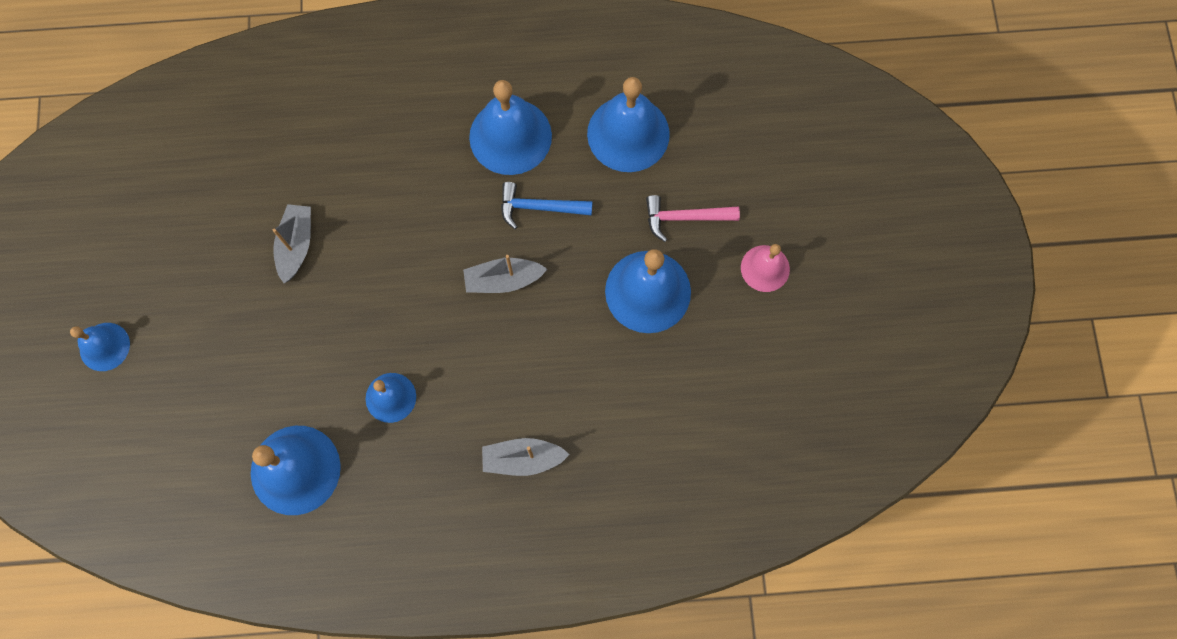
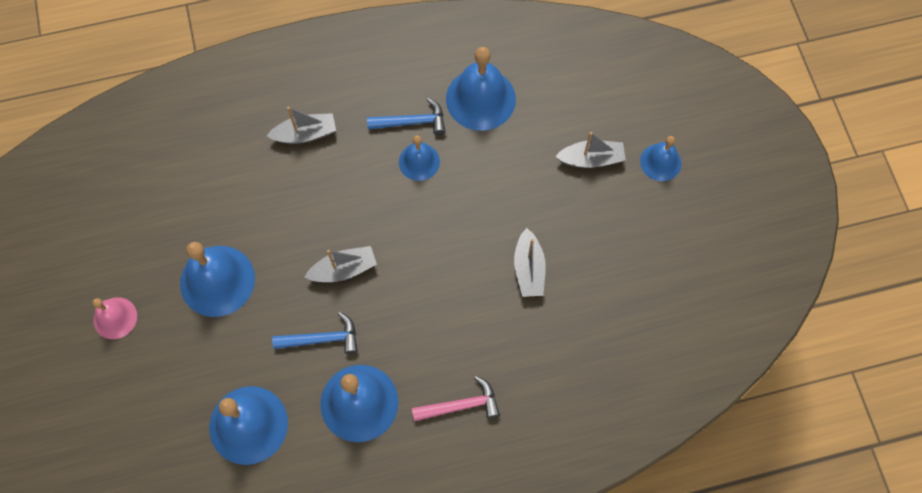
camera: 170 degrees right, 5 degrees down
(185, 364) = (591, 159): none -> grey boat
(388, 452) = (412, 122): none -> blue hammer
(684, 218) = (189, 351): pink hammer -> pink hammer (461, 405)

